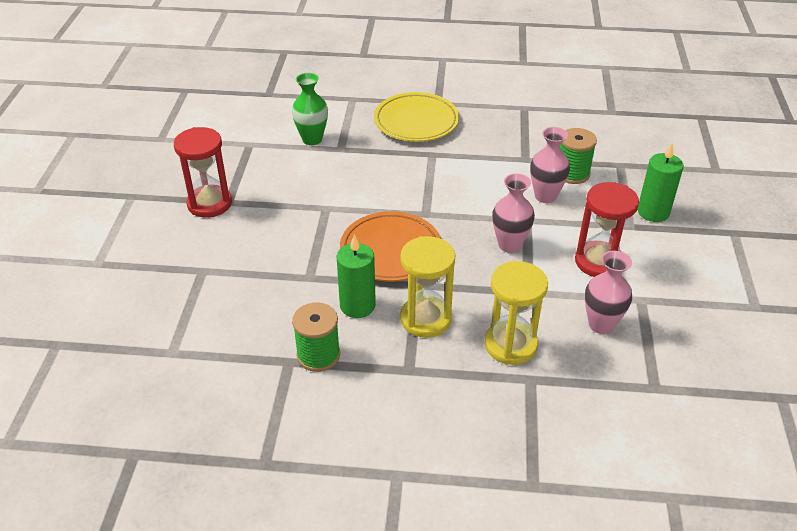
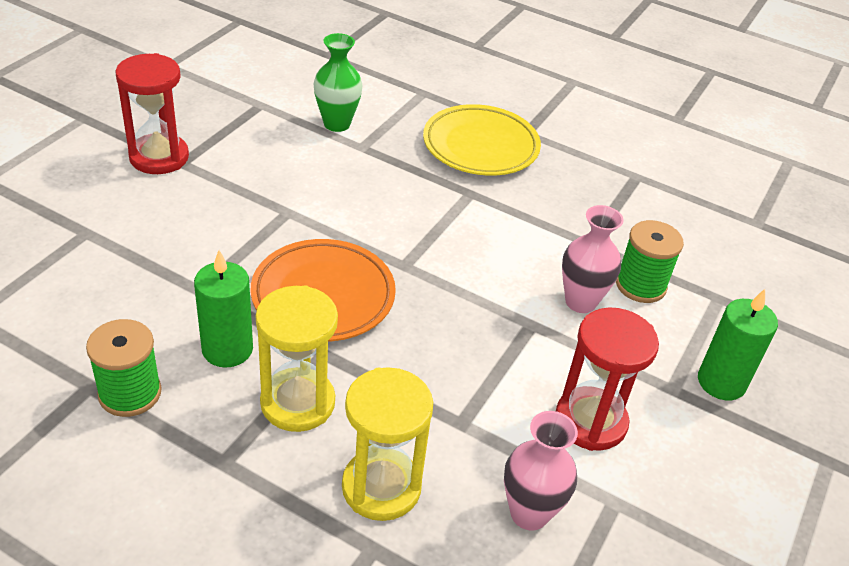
camera: 20 degrees right, 0 degrees up
(509, 245) = (483, 348): pink vase -> none

